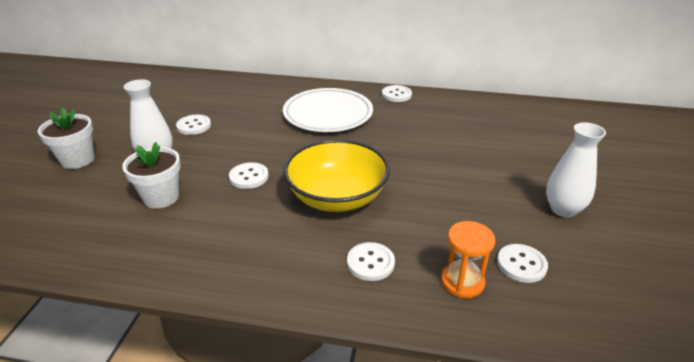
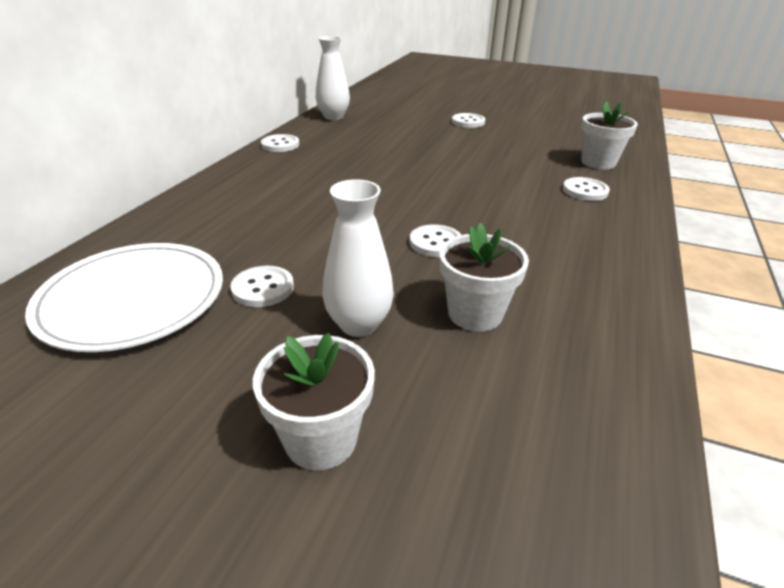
camera: 80 degrees left, 0 degrees up
(328, 113) = (298, 184): white plate -> white plate (133, 299)
(337, 197) = (485, 195): yellow bowl -> none
(462, 282) = (598, 162): orange hourglass -> white flower pot
(521, 264) = (573, 143): white button -> white button (468, 122)
(563, 209) = (508, 121): white vase -> white vase (333, 117)

